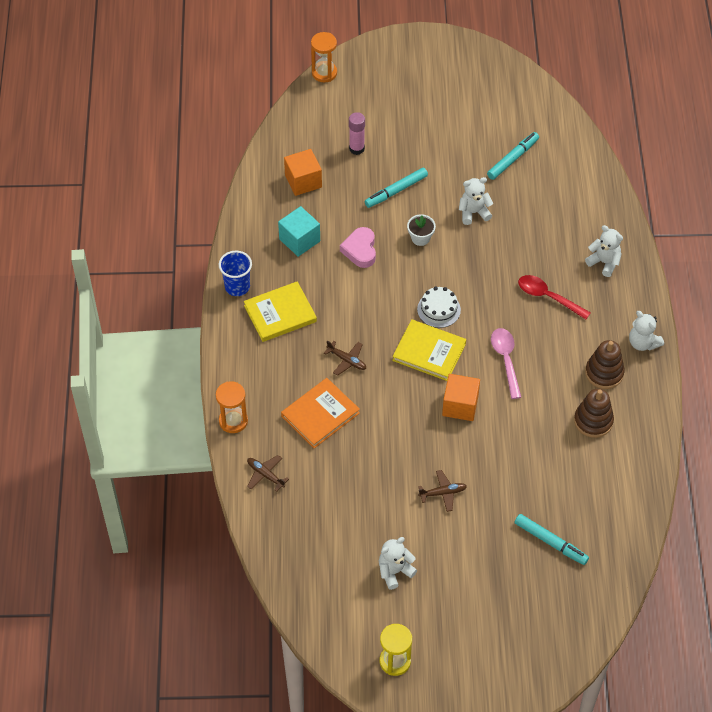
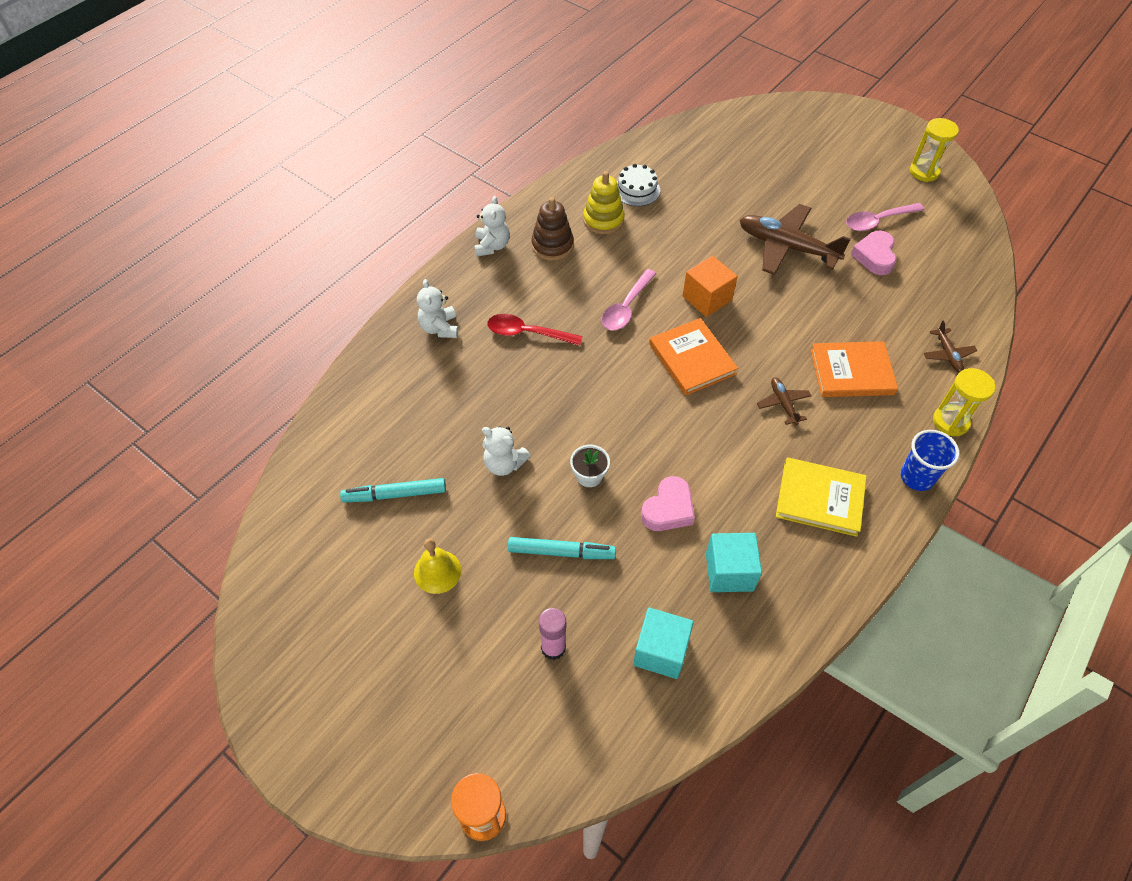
camera: 140 degrees left, 0 degrees up
(233, 421) = (950, 421): orange hourglass -> yellow hourglass
(237, 287) = (849, 565): blue cup -> blue cup (917, 477)
(303, 181) = (660, 651): orange cube -> turquoise cube
(372, 531) = (874, 256): none -> pink heart
(394, 571) = (877, 221): white teddy bear -> pink spoon
(429, 352) = (692, 359): yellow book -> orange book
(439, 309) = (644, 391): white cake -> white cake (636, 190)
(443, 493) = (786, 247): brown plane -> brown plane, size x2.10
(448, 141) = (437, 571): none -> yellow bell
(548, 297) = (527, 333): red spoon -> red spoon turned 120 degrees clockwise
(550, 542) = (728, 169): turquoise marker -> none
(593, 421) = (603, 220): brown stacking toy -> yellow stacking toy

